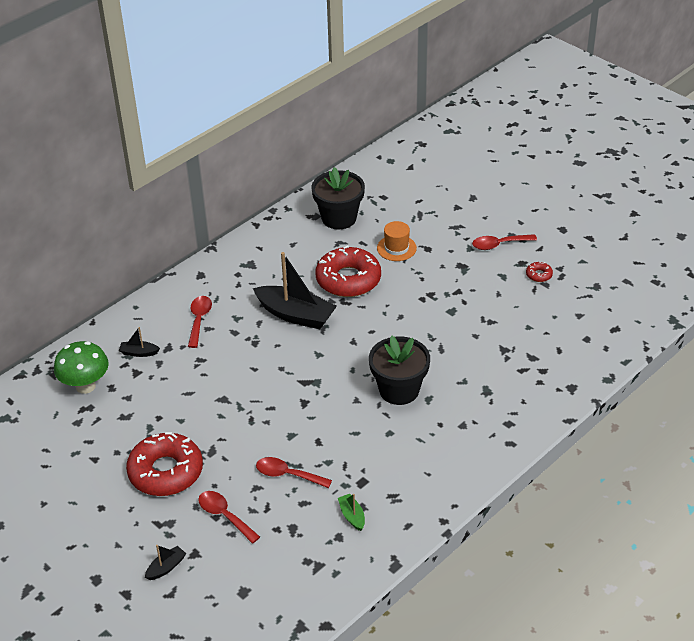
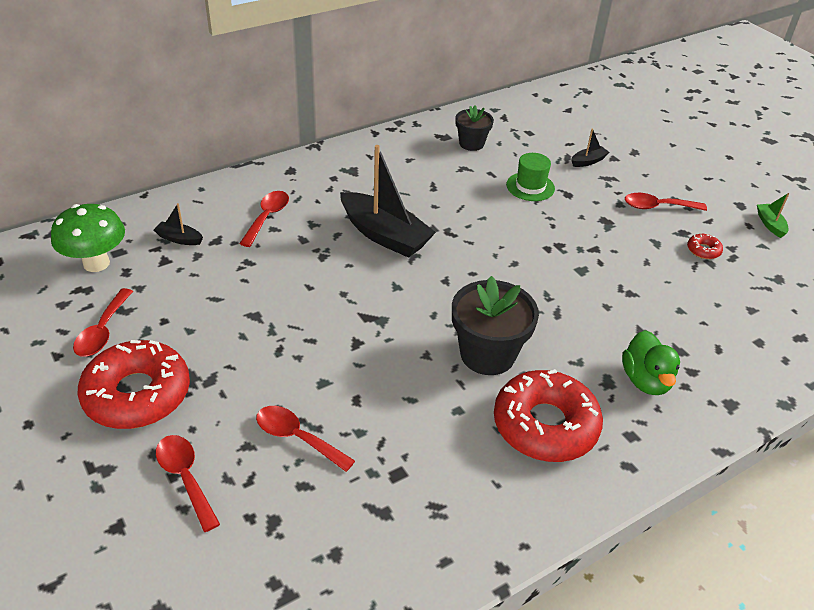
camera: 10 degrees right, 0 degrees up
(118, 434) = (103, 331): none -> red spoon
(166, 567) = (66, 539): black boat -> black boat (588, 161)
(339, 218) = (471, 144): black flower pot -> black flower pot, size x0.61
(348, 279) = (462, 209): red donut -> red donut (545, 425)
(352, 516) = (366, 524): green boat -> green boat (770, 224)
(396, 248) = (530, 186): orange hat -> green hat
(512, 384) = (645, 380): none -> green duck

